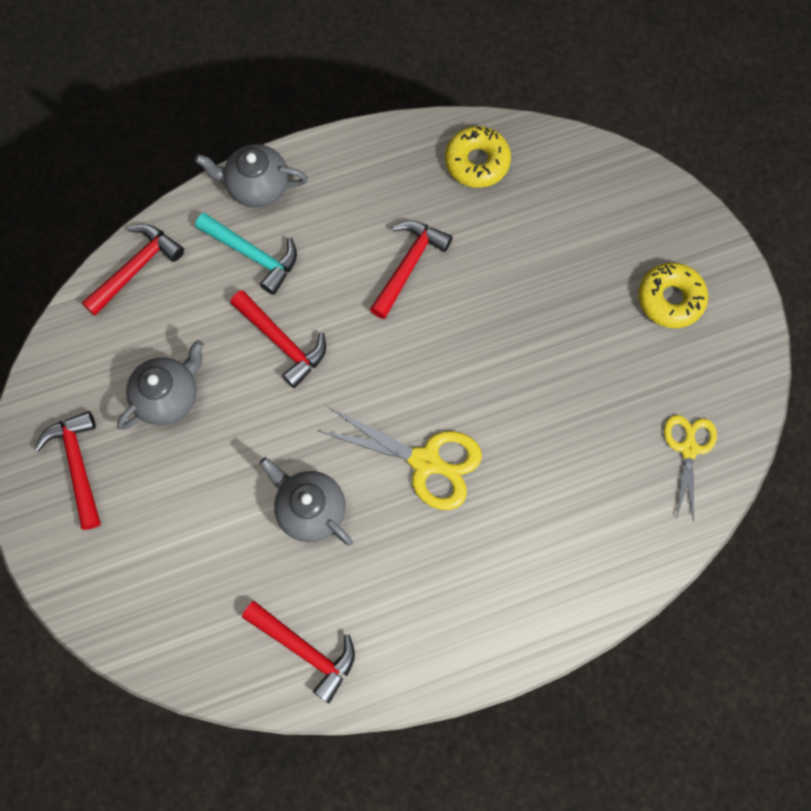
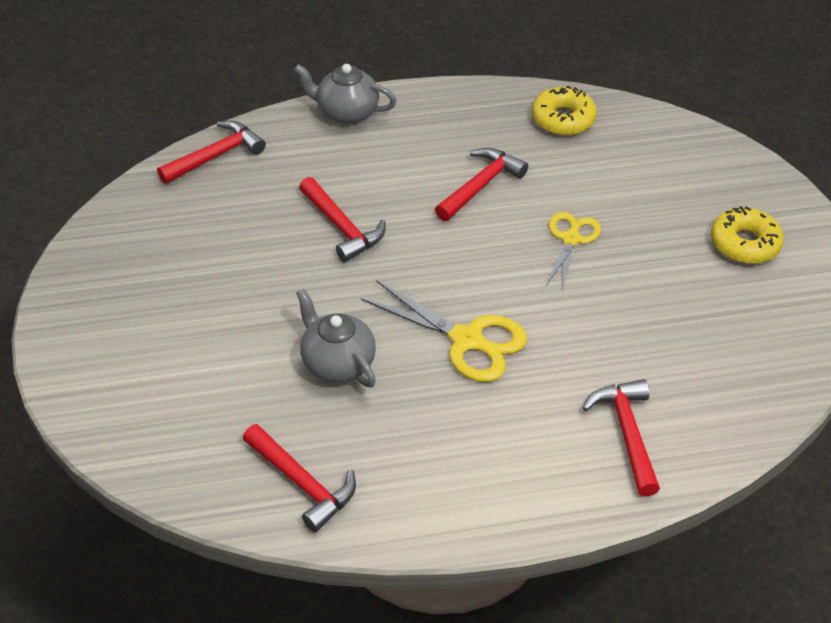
camera: 10 degrees right, 25 degrees down
(78, 465) = (113, 295): red hammer -> red hammer (627, 433)
(168, 396) = (218, 254): grey teapot -> none
(253, 255) = (330, 160): turquoise hammer -> none
(688, 448) = (751, 367): yellow scissors -> yellow scissors (571, 239)

